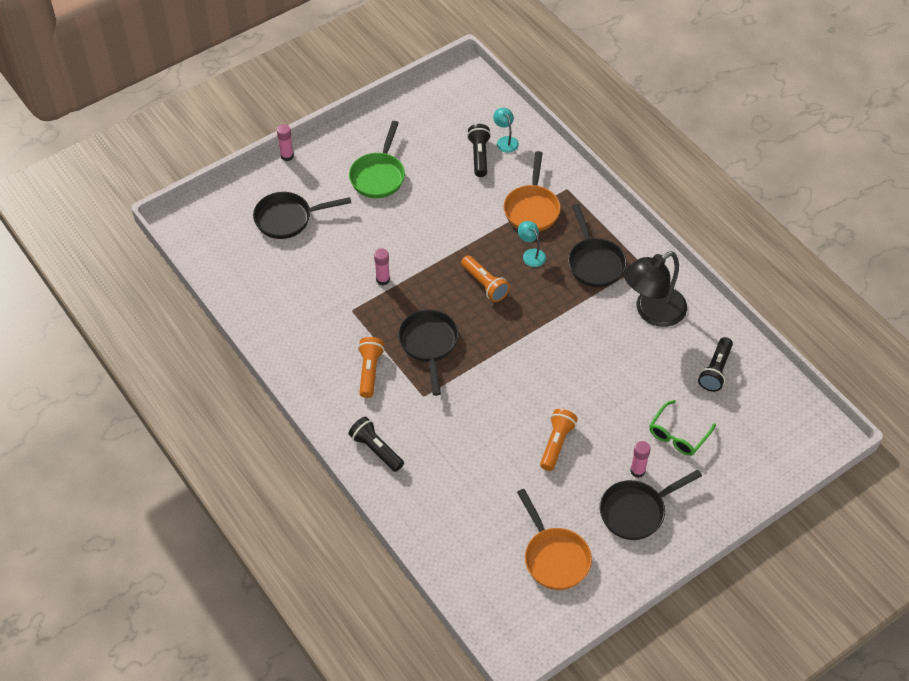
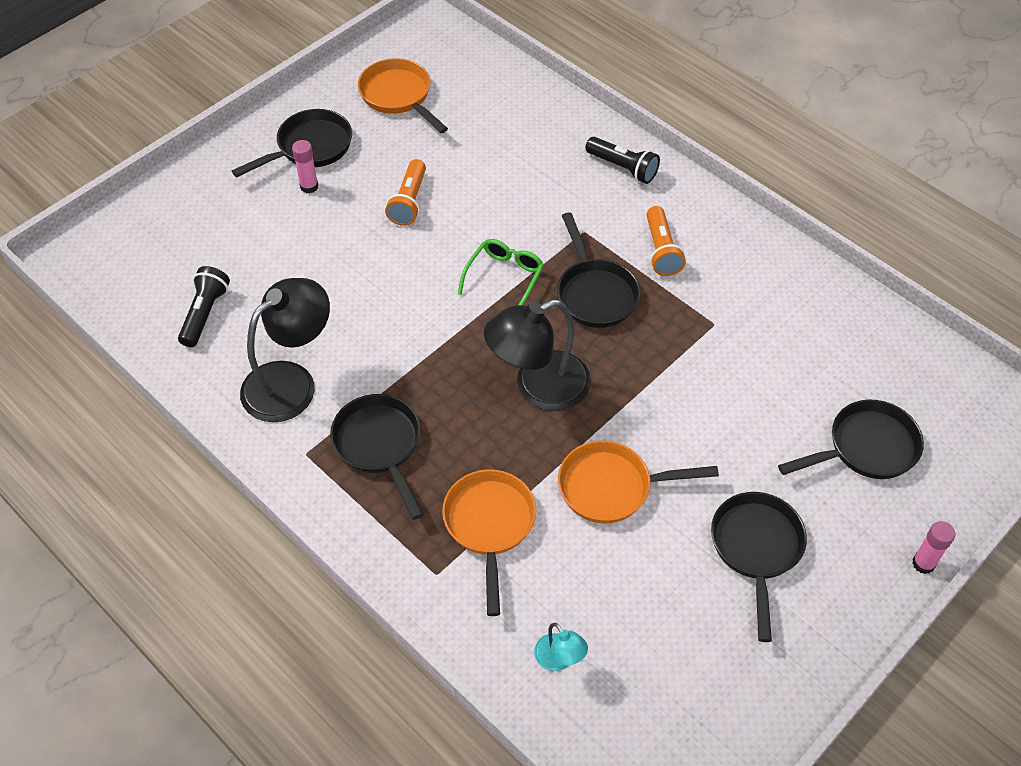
camera: 170 degrees right, 0 degrees up
(379, 176) = (756, 549): green pan -> black pan
(383, 280) = (687, 373): pink glue stick -> none
(453, 219) = (612, 487): none -> orange pan
(479, 156) = (598, 618): black flashlight -> none
(485, 284) = (538, 387): orange flashlight -> black lamp
(531, 254) = (478, 445): turquoise lamp -> none
(678, 435) = (259, 230): green glasses -> green glasses (504, 277)

